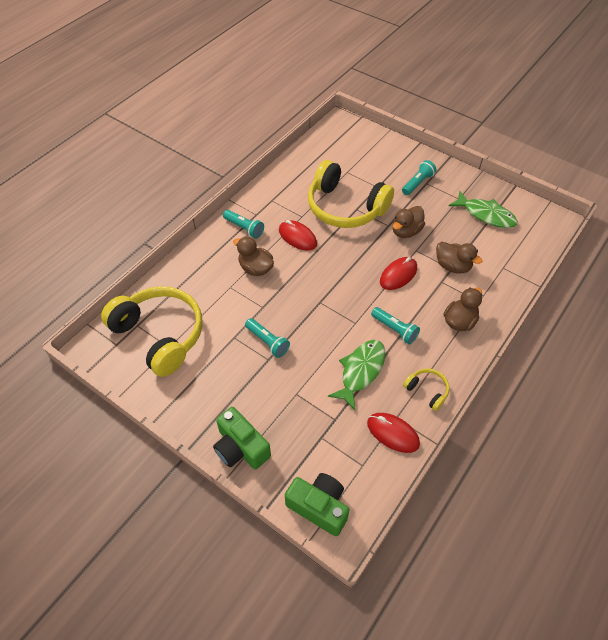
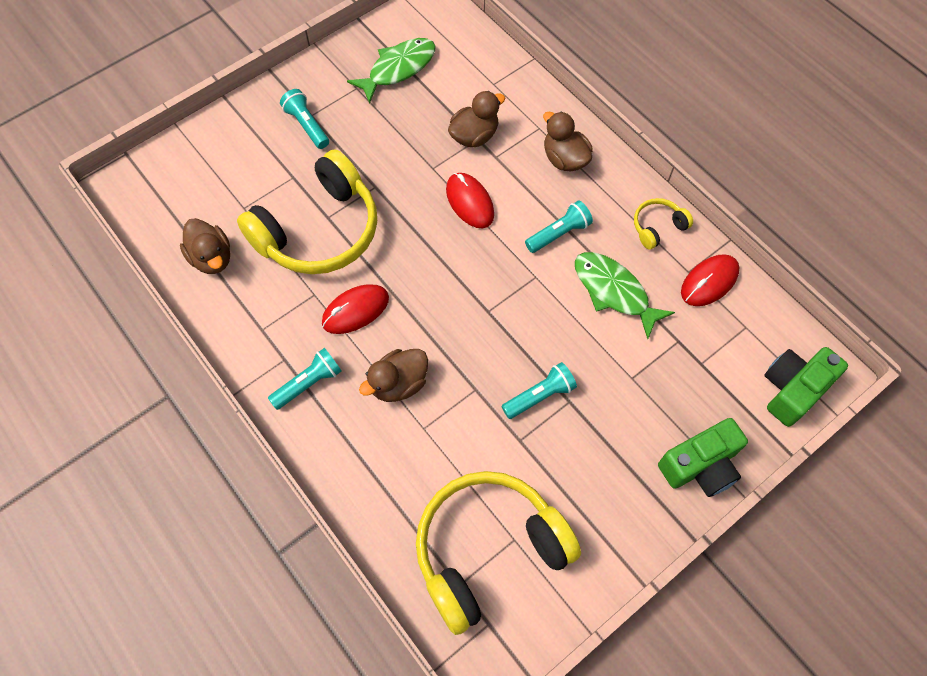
camera: 75 degrees left, 10 degrees up
(406, 231) = (395, 169): brown duck -> brown duck (212, 258)

